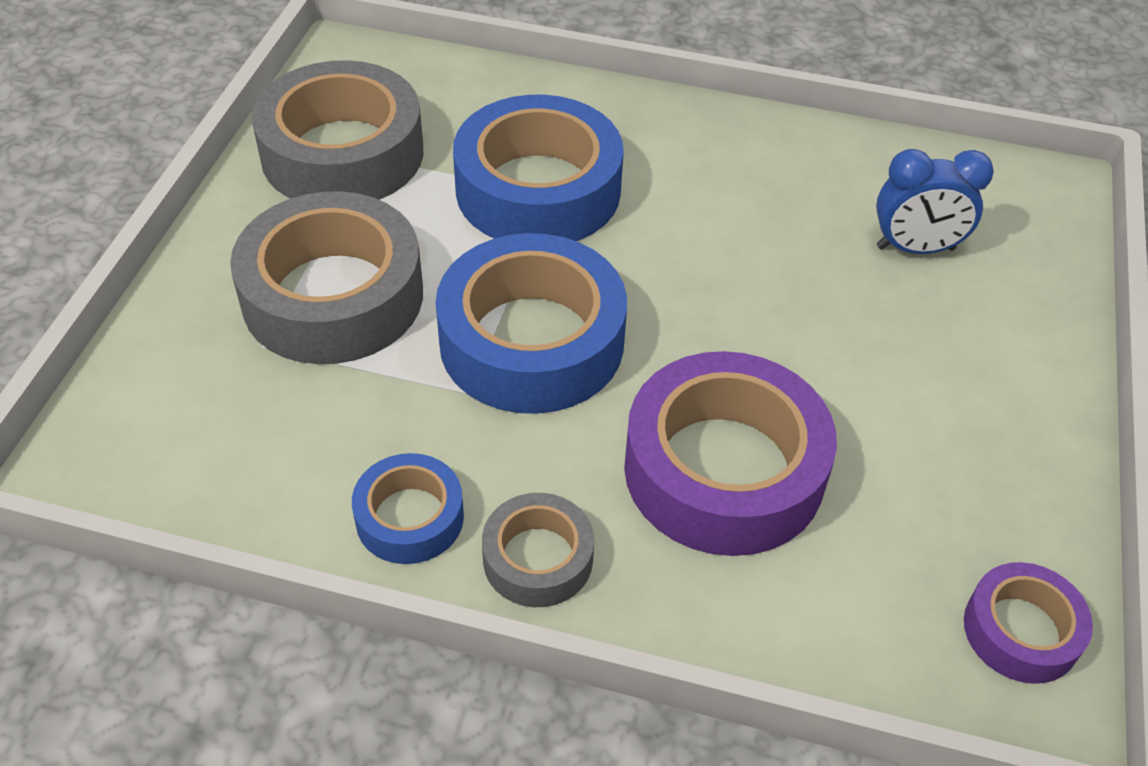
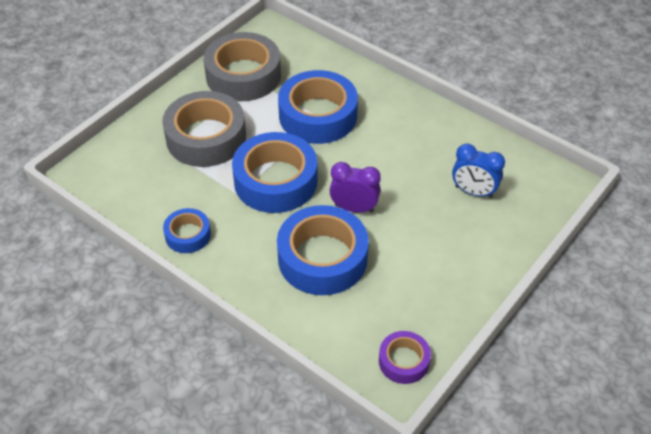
camera: 25 degrees right, 0 degrees up
(538, 558) = (227, 267): grey tape -> none
(721, 347) = (354, 208): none -> purple clock
(724, 470) = (322, 258): purple tape -> blue tape

